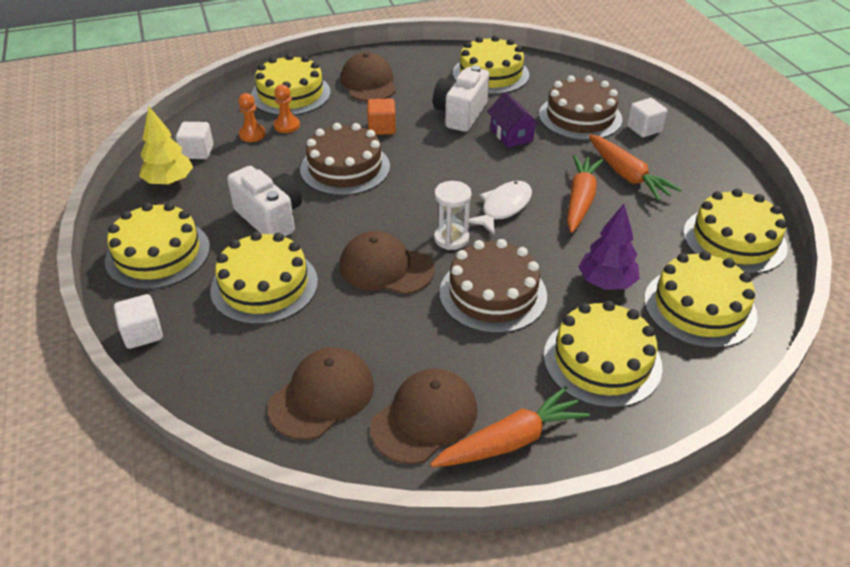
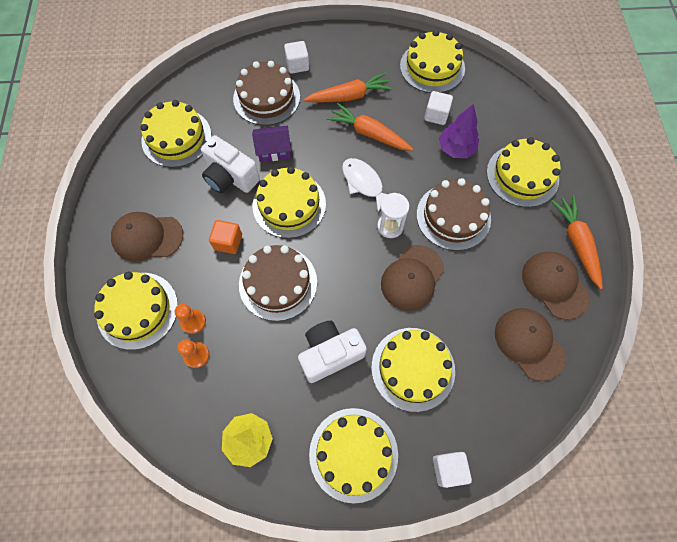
camera: 75 degrees left, 25 degrees up
(197, 152) = (208, 410): white cube -> white cube (436, 115)
(699, 307) = (487, 110): yellow cake -> yellow cake (289, 205)

